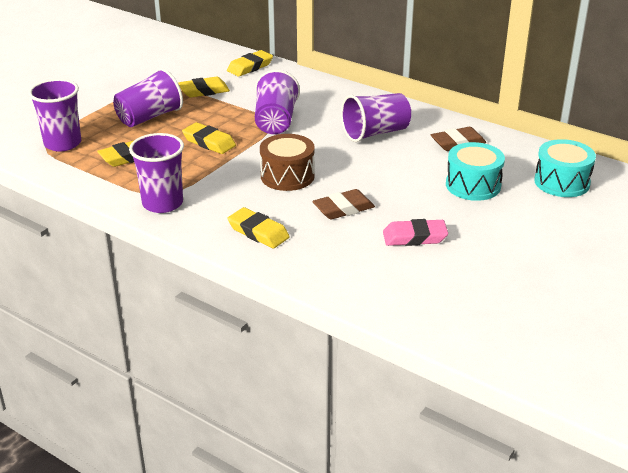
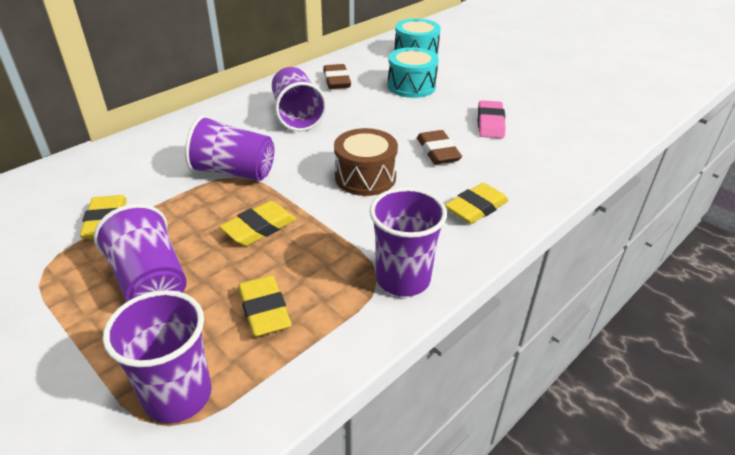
camera: 80 degrees left, 5 degrees up
(250, 67) = (67, 176): yellow eraser -> none

